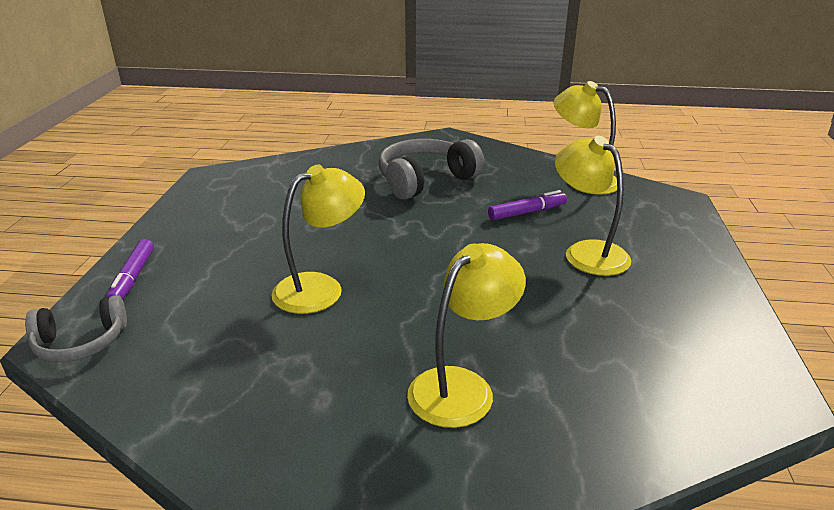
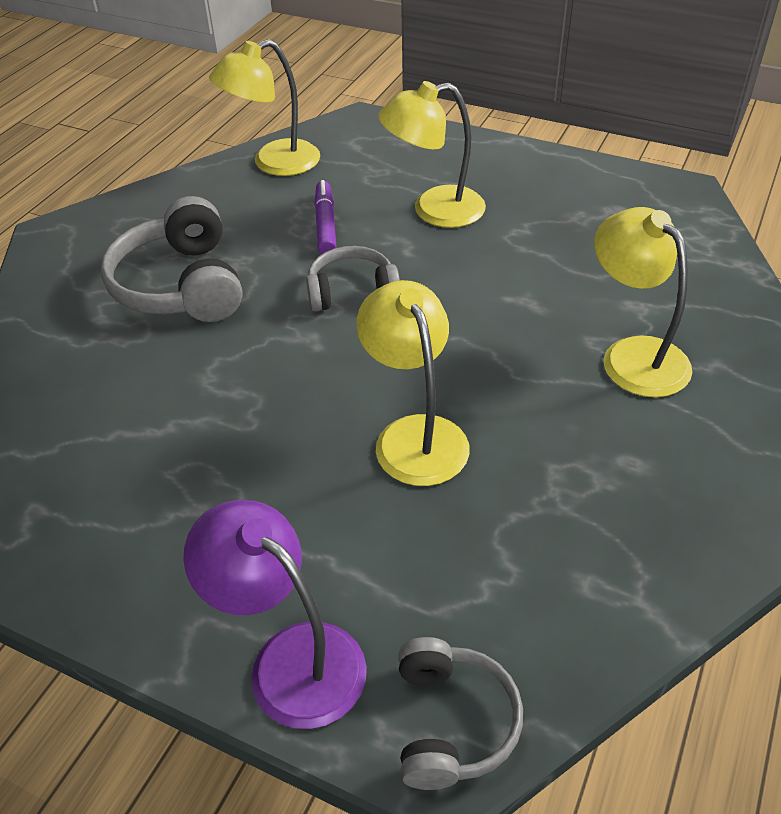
camera: 70 degrees left, 15 degrees up
(133, 278) = (290, 658): purple marker -> purple lamp
(458, 237) = (352, 292): none -> grey headphones

